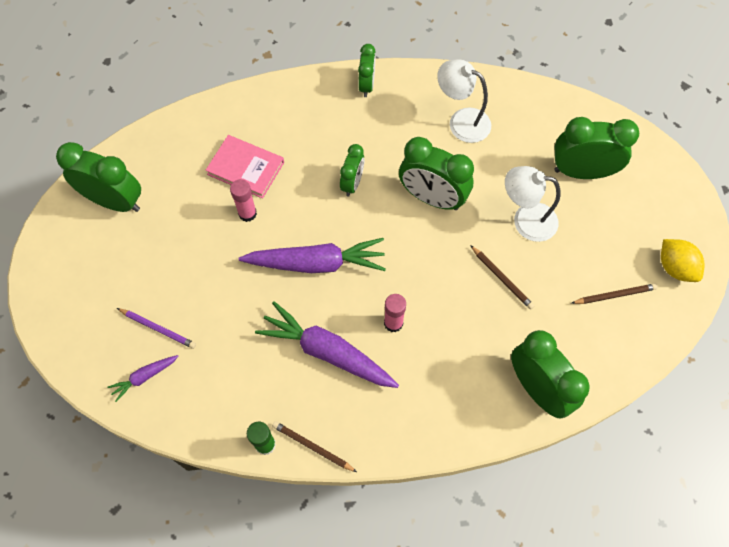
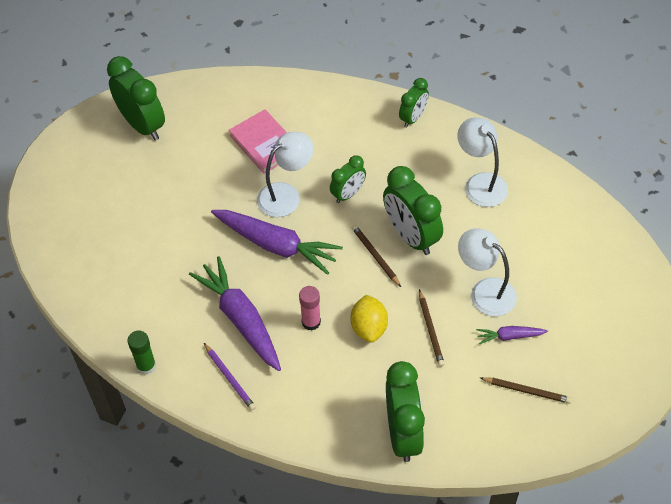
camera: 30 degrees right, 10 degrees down
(144, 377) = (84, 270): purple carrot -> purple carrot (509, 336)
(158, 329) = (117, 238): purple pencil -> purple pencil (229, 378)
(247, 213) = (243, 180): pink glue stick -> none
(296, 209) = (286, 195): none -> white lamp
(312, 447) = (182, 386): brown pencil -> brown pencil (375, 256)
(581, 172) = (566, 273): green clock -> none
(675, 267) = (602, 394): yellow lemon -> yellow lemon (369, 327)

